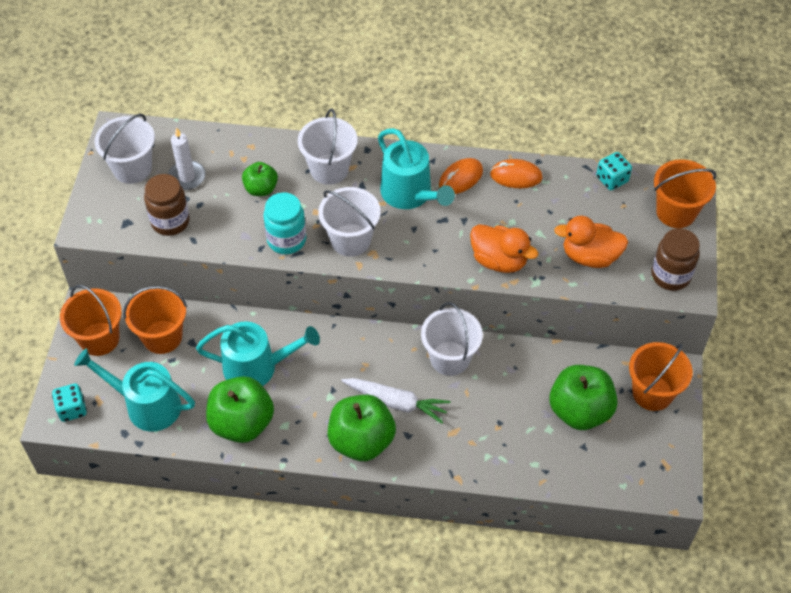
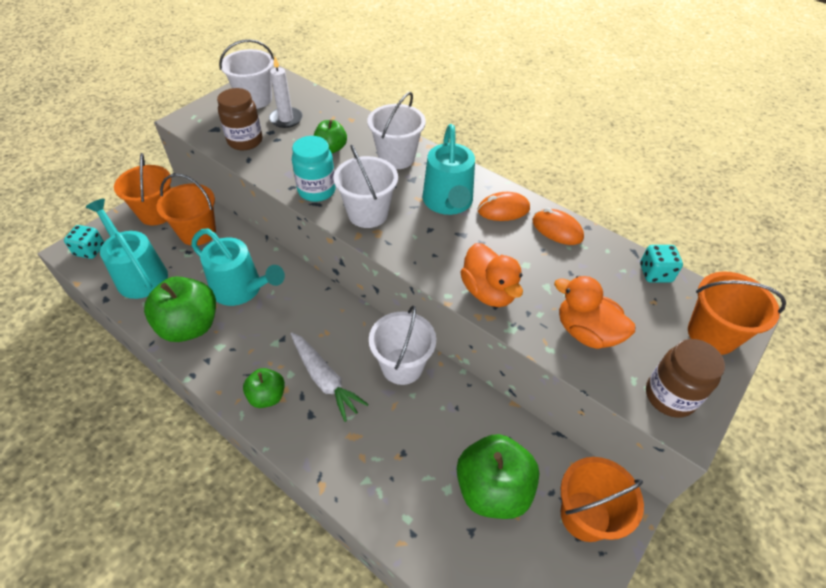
camera: 30 degrees right, 5 degrees down
(361, 441) = (267, 396): green apple -> green apple, size x0.56

